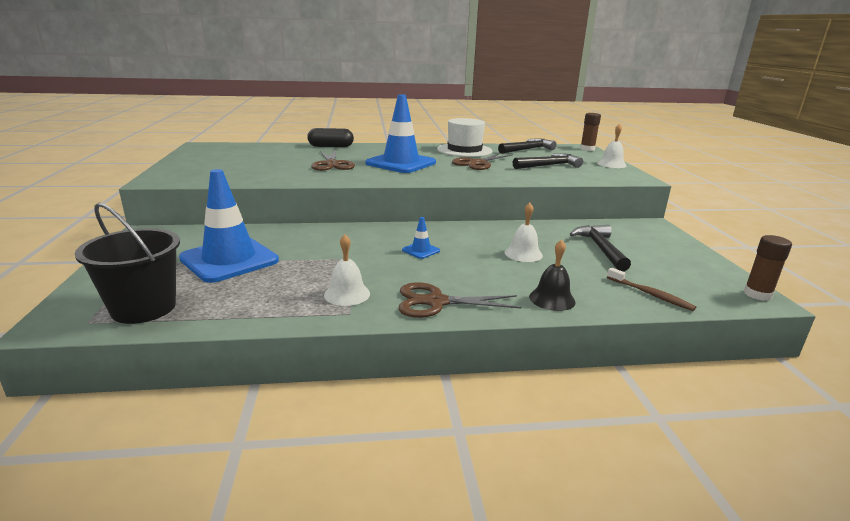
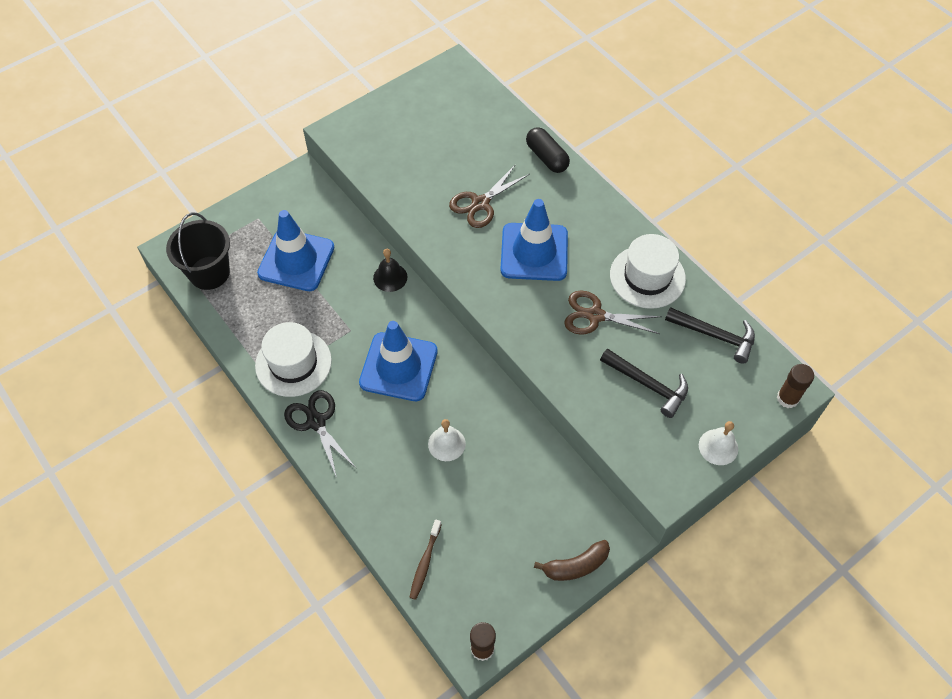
camera: 60 degrees right, 35 degrees up
(347, 294) = (293, 363): white bell -> white hat
(421, 250) = (398, 367): blue traffic cone -> blue traffic cone, size x2.42
(436, 302) = (316, 422): brown scissors -> black scissors
(552, 299) = (369, 494): black bell -> black bell (390, 277)
(600, 248) = (505, 502): black hammer -> none
(675, 242) = (576, 566): none -> brown banana

